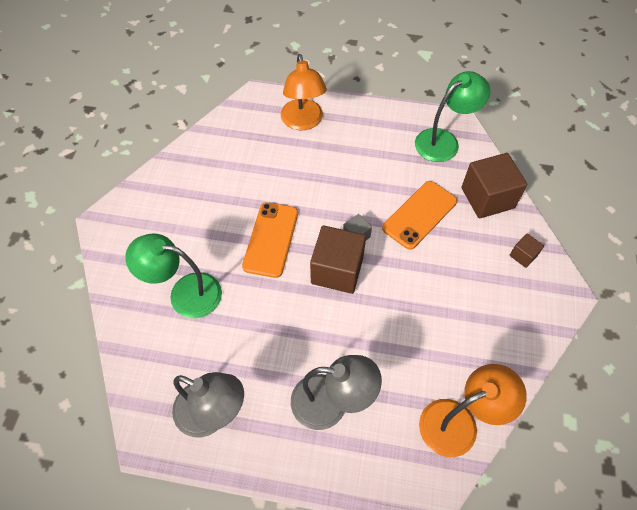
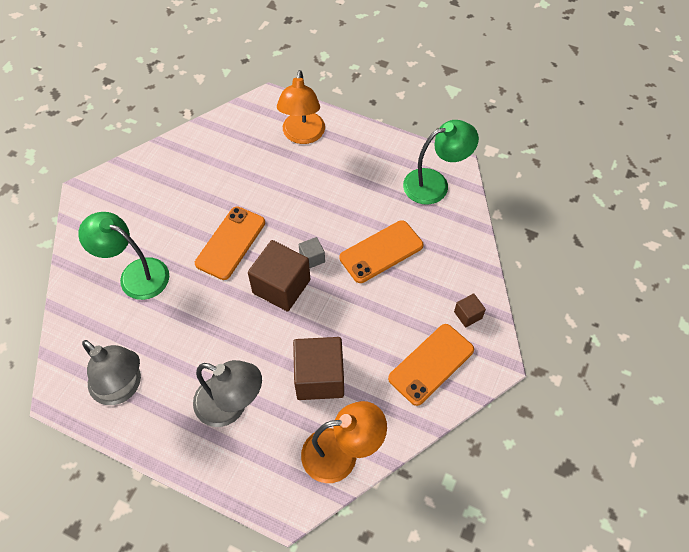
camera: 15 degrees right, 0 degrees up
(487, 198) = (455, 250): brown cube -> brown cube (319, 377)
(508, 311) = (431, 364): none -> orange phone

